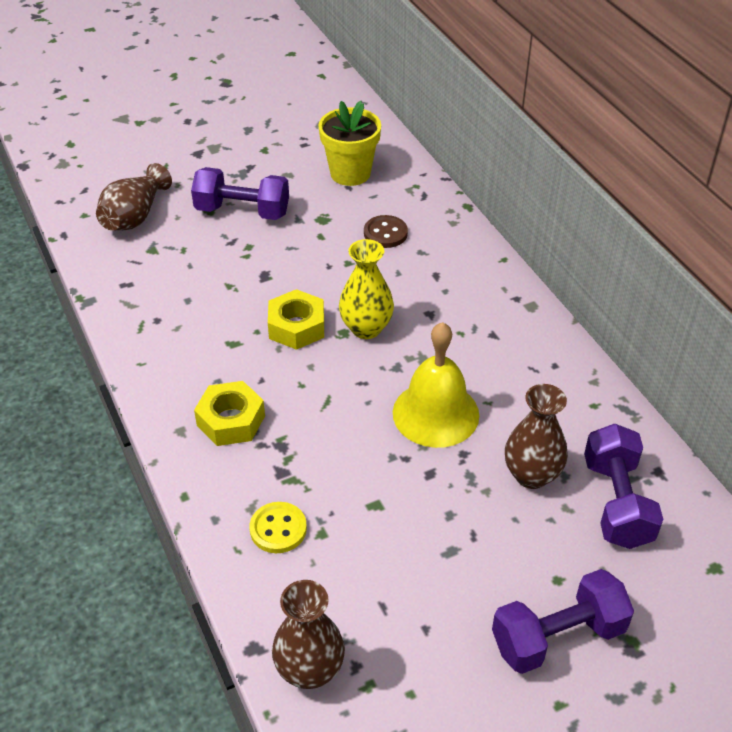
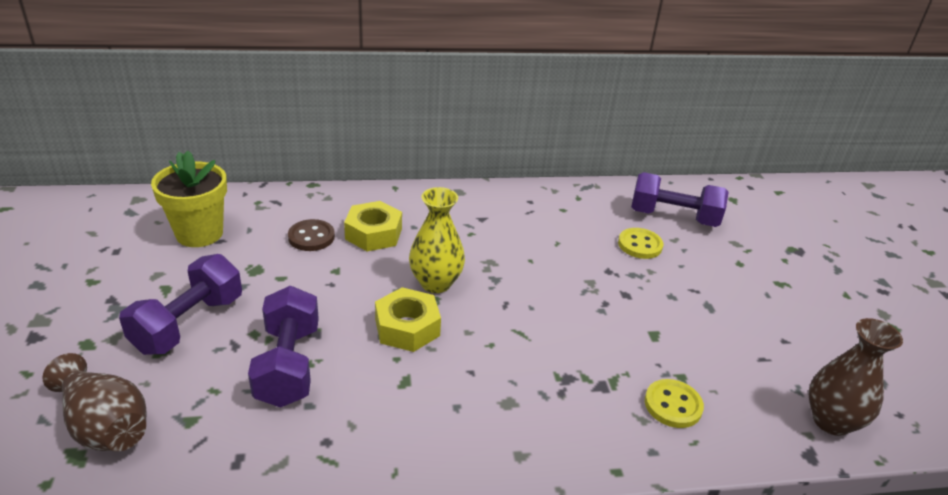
camera: 75 degrees left, 10 degrees down
(231, 420) = (520, 408): yellow nut -> yellow nut (373, 234)
(435, 413) = (560, 272): yellow bell -> none
(531, 475) = (640, 245): brown vase -> yellow button
(557, 636) = (790, 278): purple dumbbell -> purple dumbbell (288, 365)

